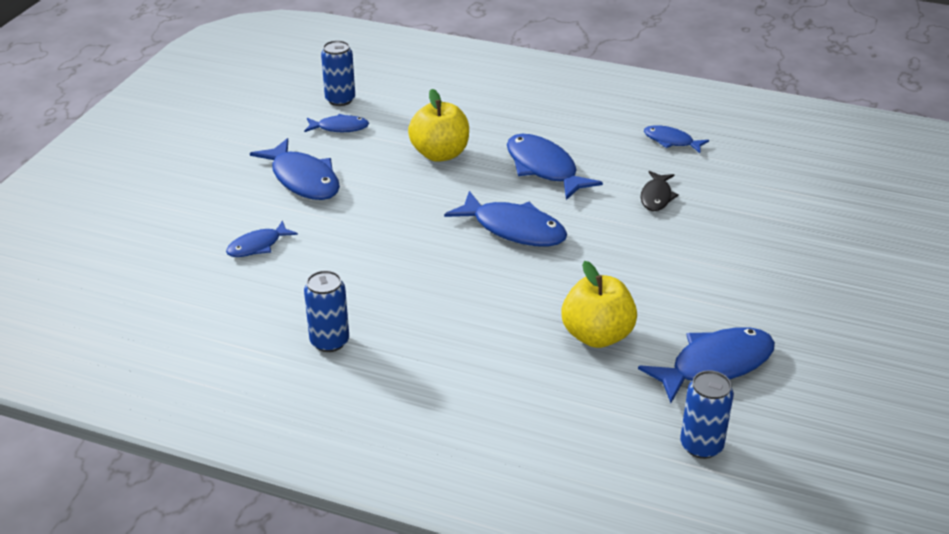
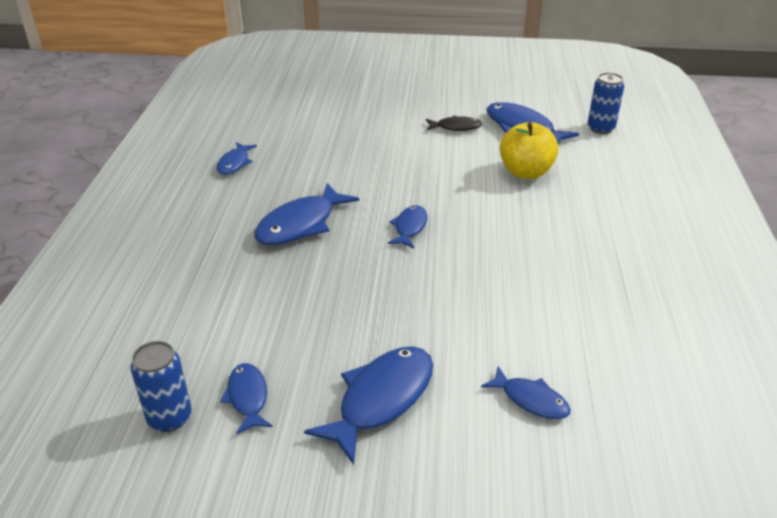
camera: 105 degrees left, 0 degrees up
(329, 341) = (635, 303): blue can -> none
(440, 154) = (291, 296): yellow apple -> none
(514, 229) = (409, 227): blue fish -> blue fish, size x0.57
(656, 197) = (328, 163): black fish -> black fish (456, 127)

